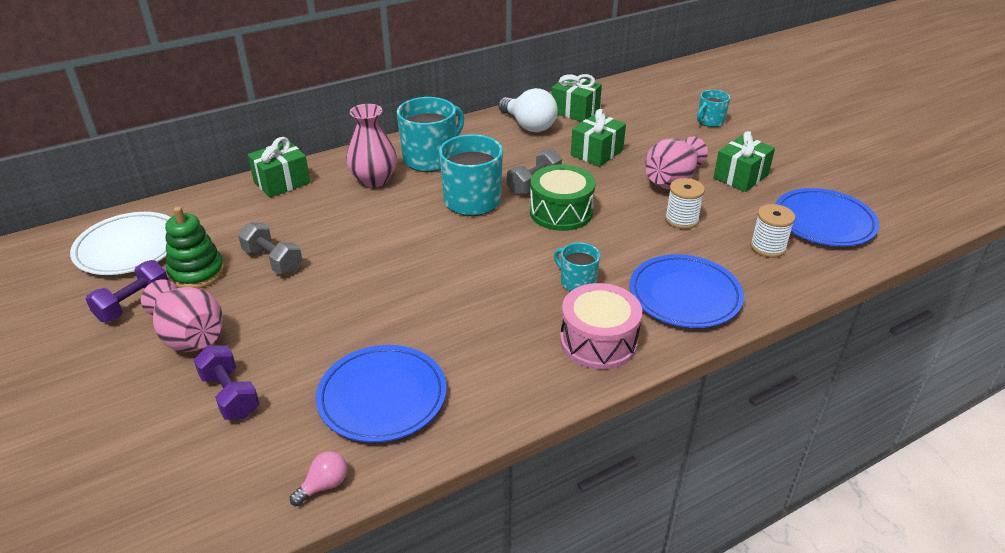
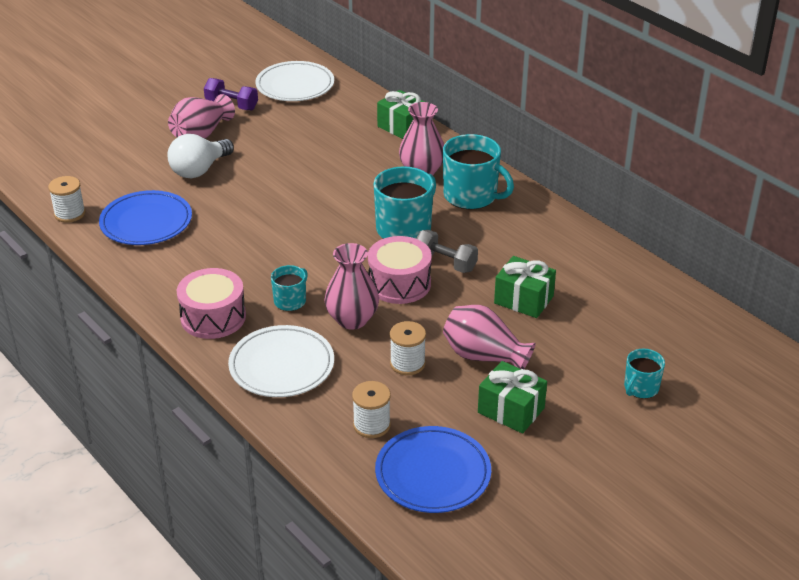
camera: 80 degrees right, 0 degrees up
(197, 273) = (270, 119): green stacking toy -> none
(230, 395) = (145, 163): purple dumbbell -> none
(273, 261) = (291, 147): grey dumbbell -> none
(324, 485) = (70, 214): pink light bulb -> white spool
(528, 126) = (564, 248): white light bulb -> white light bulb (199, 170)
(561, 212) = (399, 283): green drum -> pink drum
(575, 111) = (615, 278): green gift -> none
(613, 245) = (352, 319): none -> pink vase
(684, 295) = (282, 365): blue plate -> white plate
(710, 121) = (640, 388): turquoise mug -> turquoise mug turned 90 degrees counterclockwise

